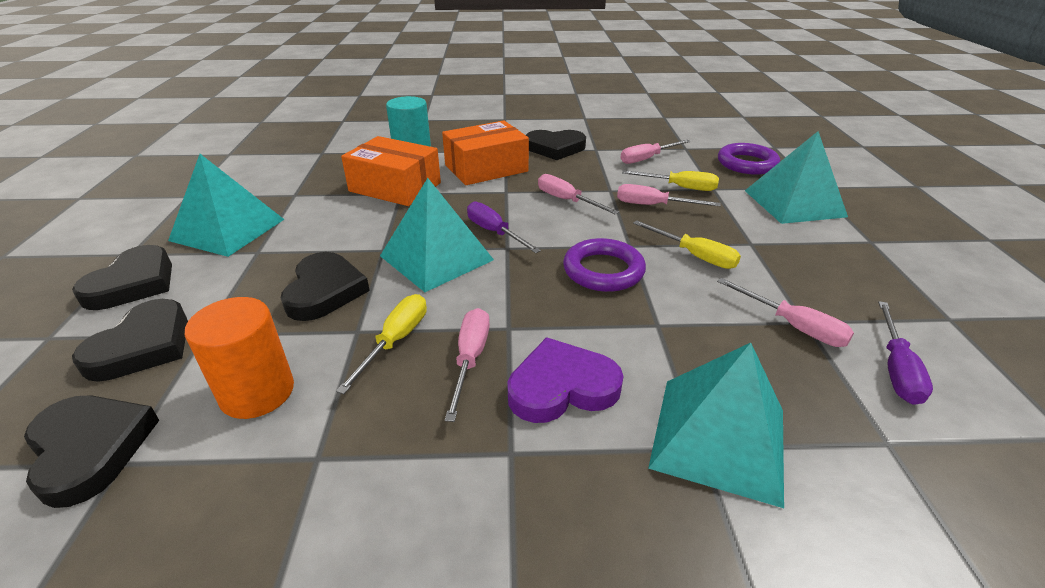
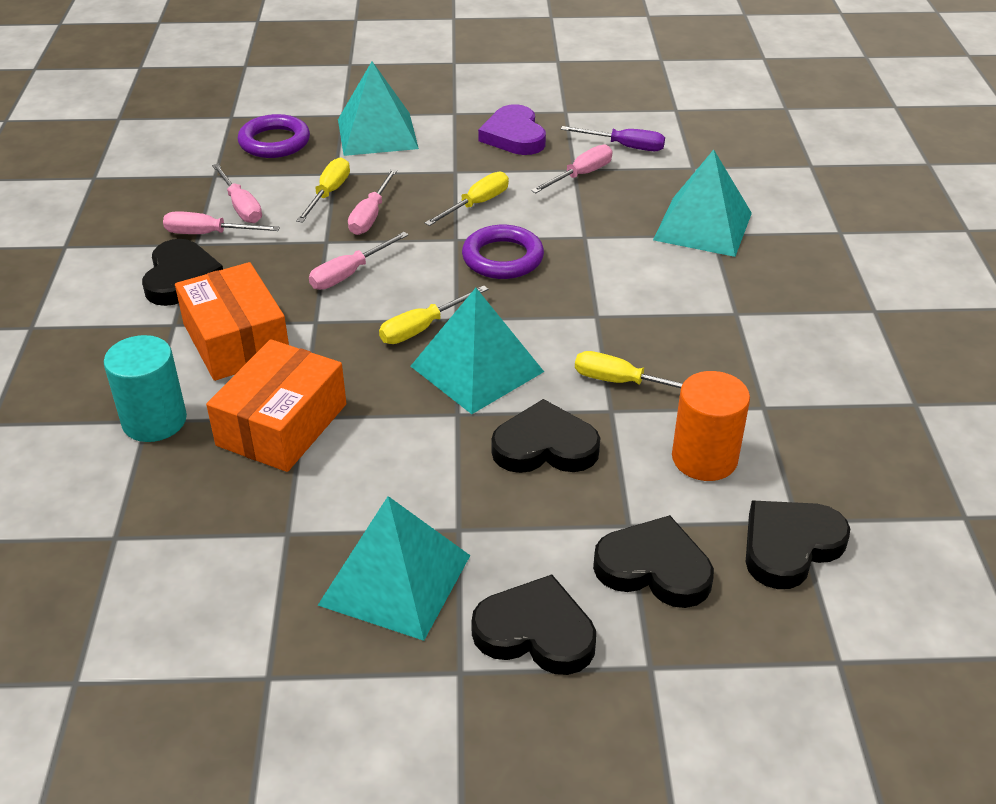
camera: 90 degrees left, 5 degrees up
(470, 359) = (642, 336): pink screwdriver -> pink screwdriver (208, 234)
(494, 232) = (422, 328): purple screwdriver -> yellow screwdriver
(562, 387) = (667, 288): purple heart -> purple heart (514, 136)

